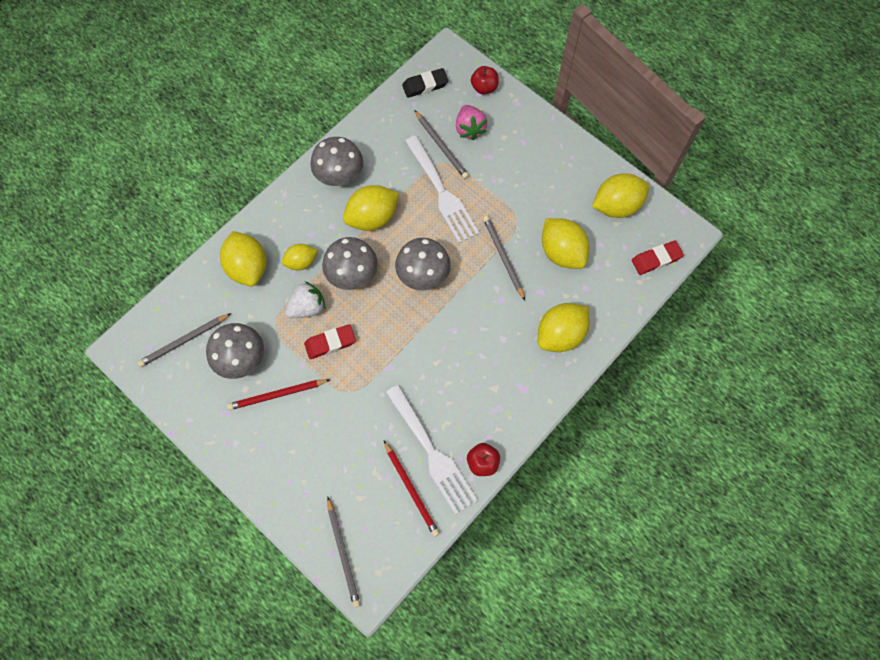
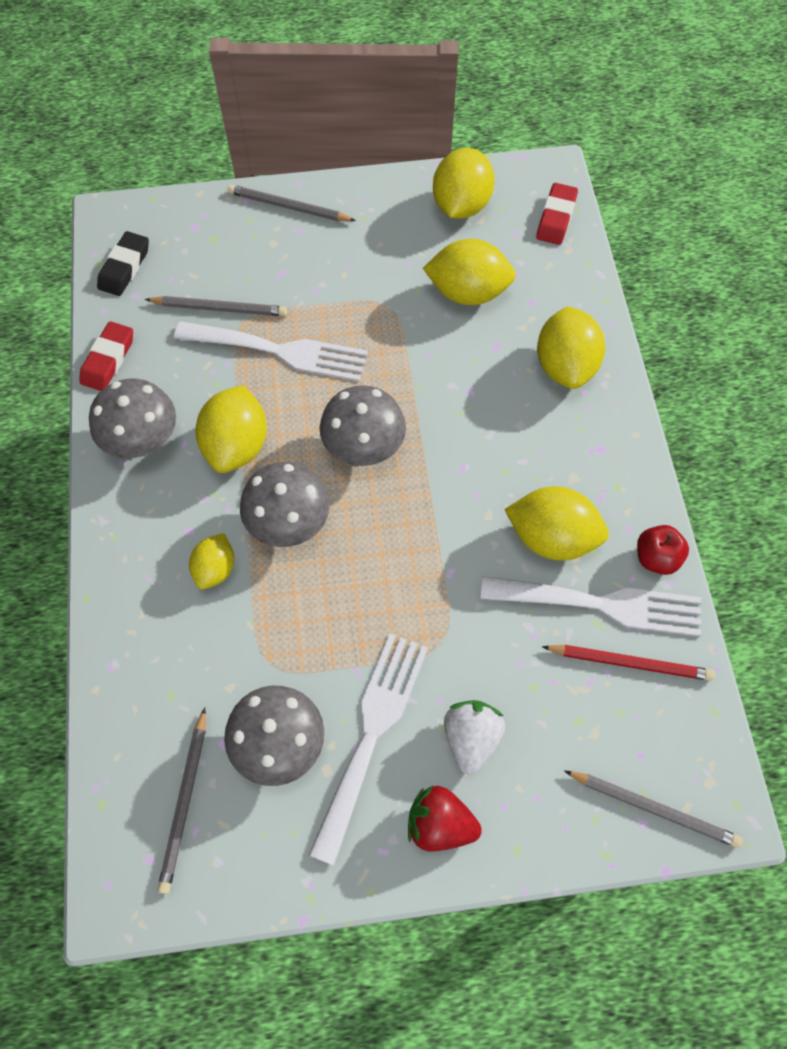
camera: 50 degrees left, 5 degrees down
(248, 267) = (159, 639): yellow lemon -> yellow lemon (552, 537)
(258, 458) = (440, 824): none -> red strawberry
(277, 395) = (371, 734): red pencil -> white fork
(307, 307) = (284, 607): white strawberry -> white strawberry (471, 738)
(330, 343) = (357, 615): red eraser -> red eraser (108, 359)
(469, 129) = (228, 266): pink strawberry -> none
(484, 87) = (192, 216): red apple -> none
(503, 257) = (420, 351): grey pencil -> grey pencil (288, 207)

